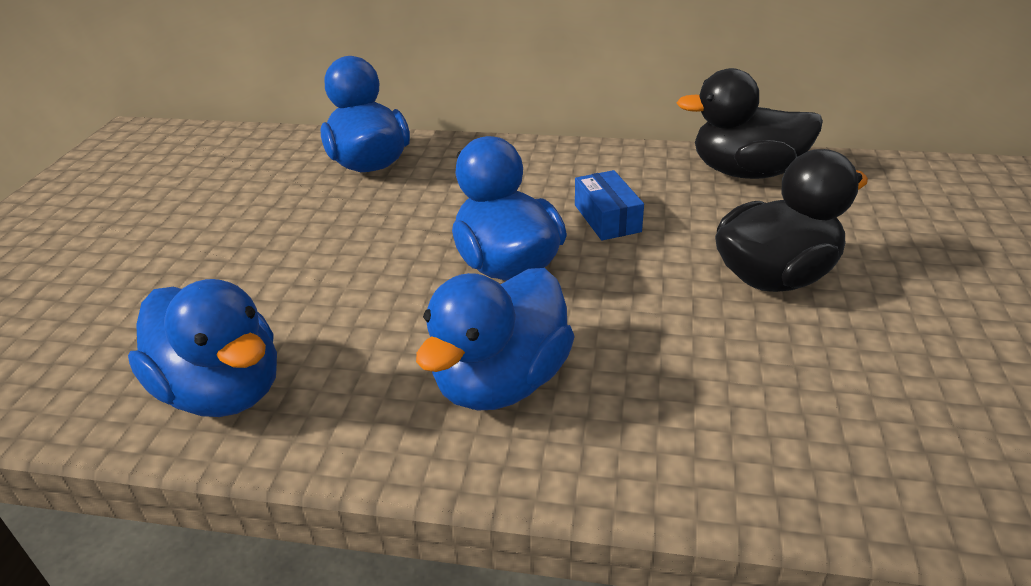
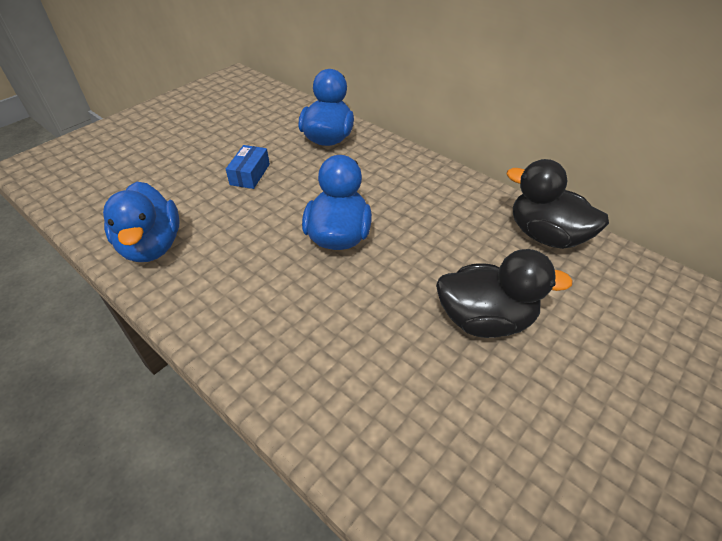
camera: 30 degrees right, 10 degrees up
(501, 382) = (270, 306): blue duck -> none
(607, 218) = (423, 231): blue box -> blue box (250, 174)

